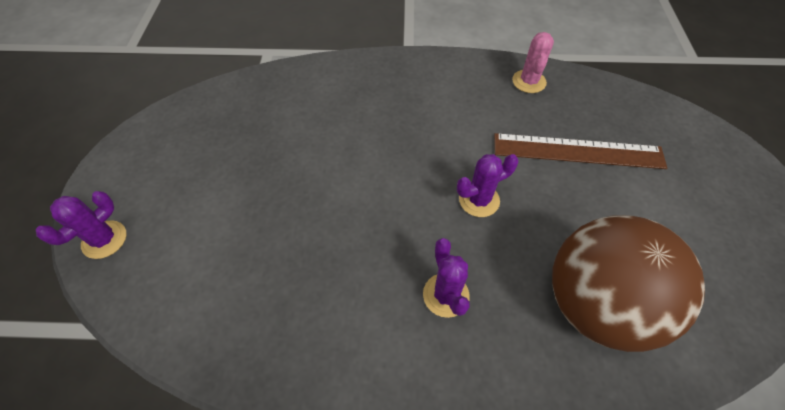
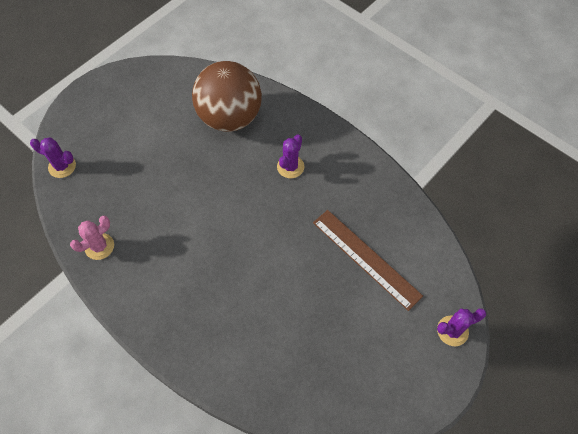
camera: 140 degrees left, 5 degrees up
(479, 200) = (225, 196): purple cactus -> purple cactus (62, 166)
(577, 151) = (139, 181): brown ruler -> brown ruler (366, 258)

